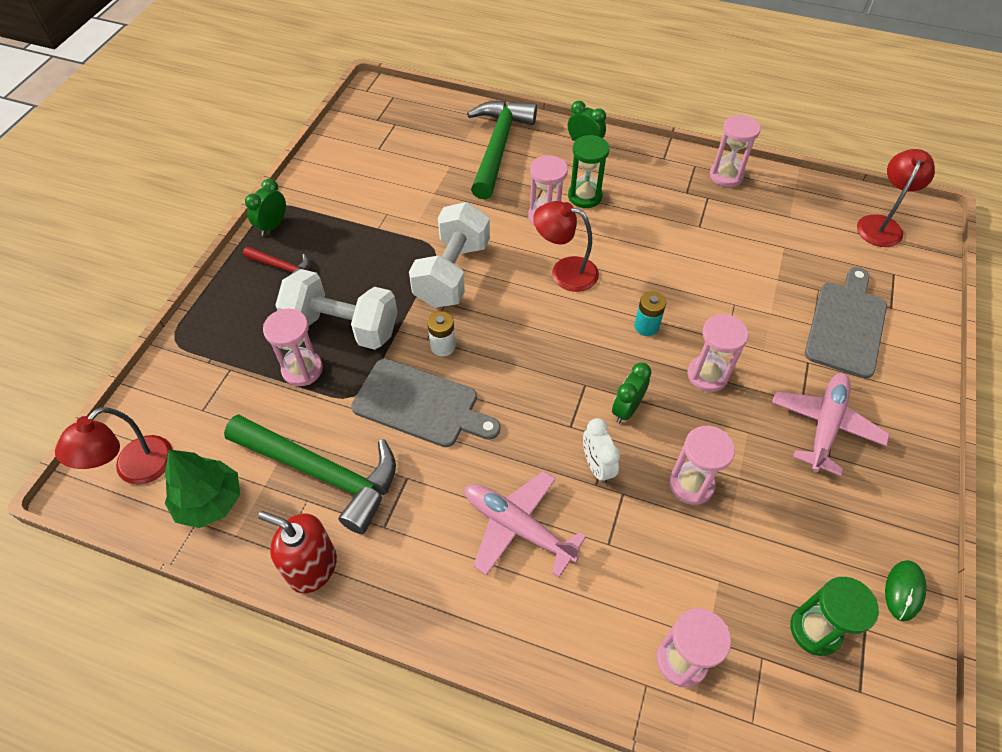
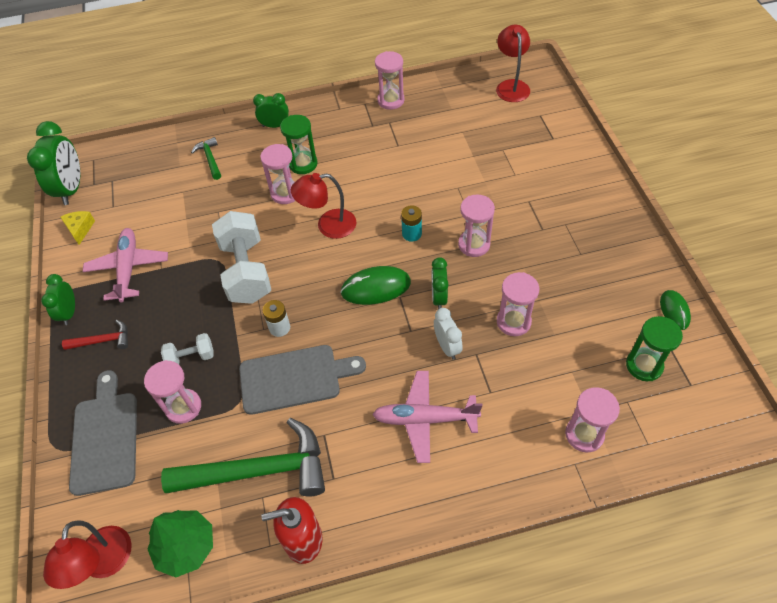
camera: 30 degrees left, 0 degrees up
(336, 155) = (80, 229): none -> yellow cheese
(342, 327) = (191, 357): white dumbbell -> white dumbbell, size x0.50
(355, 115) = (71, 189): none -> green clock
(498, 147) = (210, 159): green hammer -> green hammer, size x0.46
(567, 361) = (376, 287): none -> green mouse
(597, 466) = (447, 346): white clock -> white clock turned 150 degrees counterclockwise
(824, 425) = (565, 236): pink plane -> pink plane (128, 268)
(846, 325) = (535, 164): grey cutting board -> grey cutting board (105, 437)

